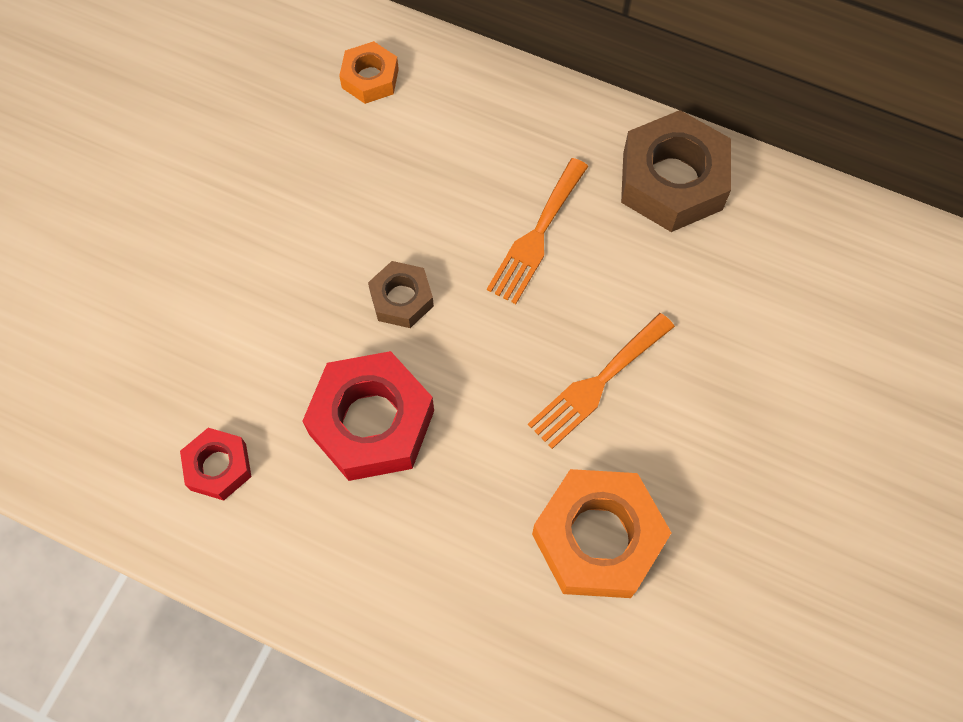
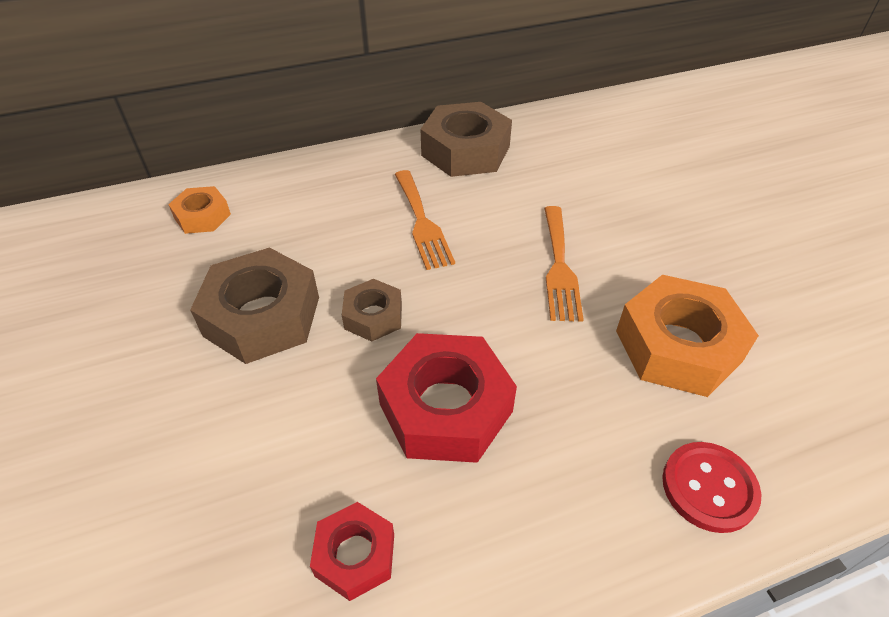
camera: 45 degrees left, 20 degrees down
(325, 228) = (262, 316): none -> brown nut
(474, 646) = (709, 488): none -> red button

